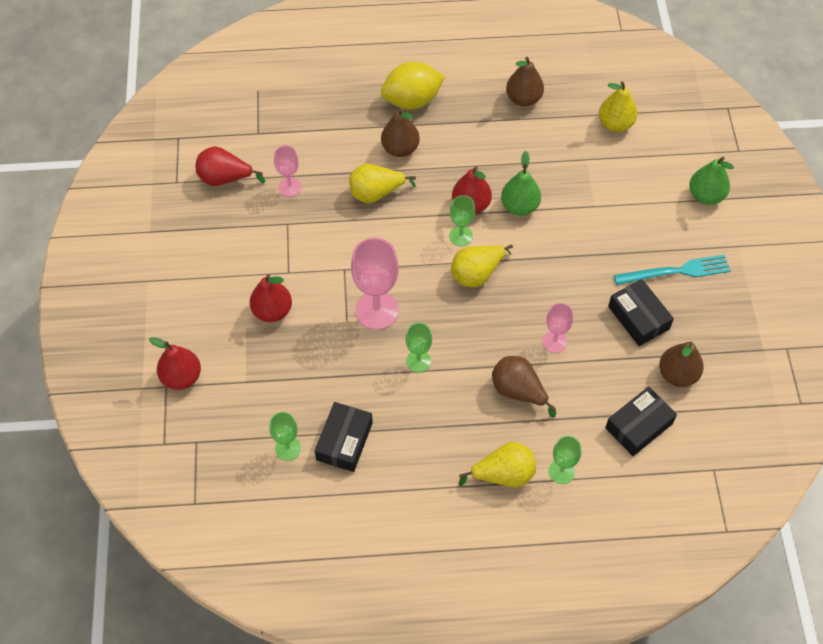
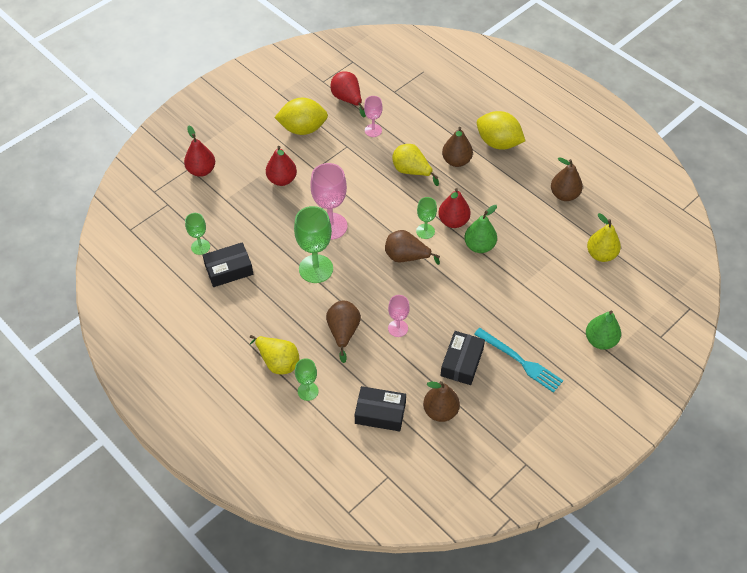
camera: 50 degrees right, 5 degrees down
(222, 245) = (303, 129): none -> yellow lemon
(418, 361) = (316, 269): green goblet -> green goblet, size x1.78
(477, 274) = (406, 257): yellow pear -> brown pear

